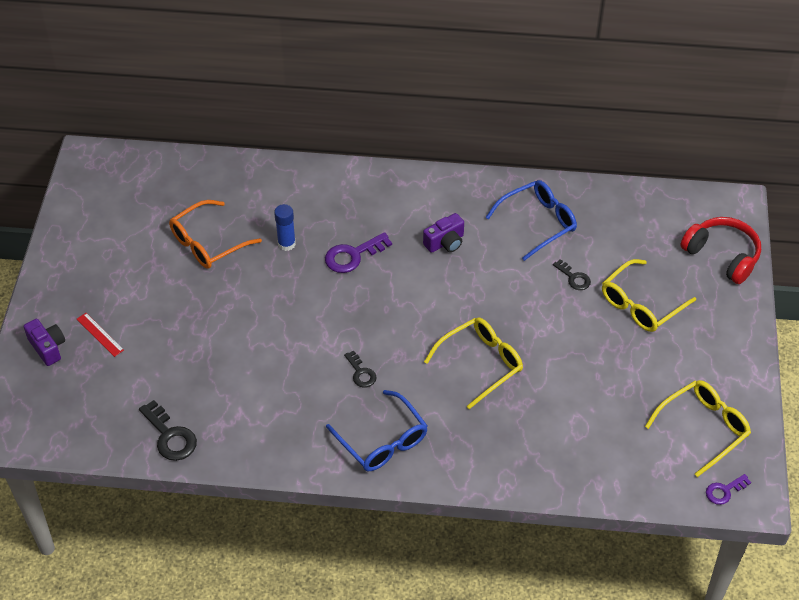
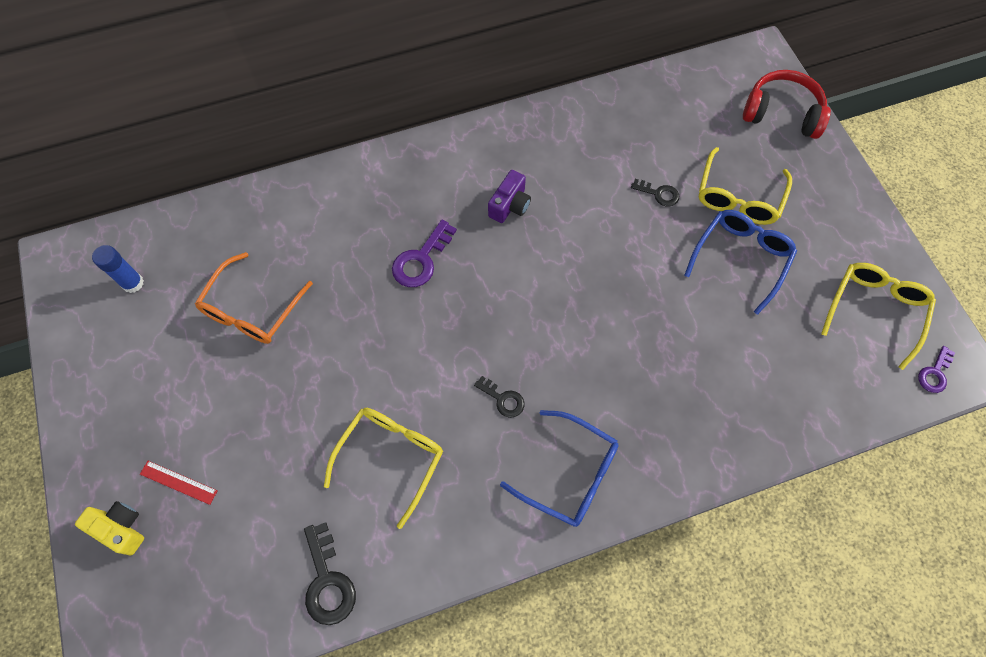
camera: 25 degrees left, 15 degrees up
(48, 347) = (121, 528): purple camera -> yellow camera
(170, 436) = (327, 581): black key -> black key turned 45 degrees clockwise
(286, 244) = (342, 275): blue glue stick -> blue glue stick (133, 283)
(481, 363) = (622, 331): yellow glasses -> yellow glasses (391, 457)
(538, 222) = (590, 146): blue glasses -> blue glasses (741, 258)

